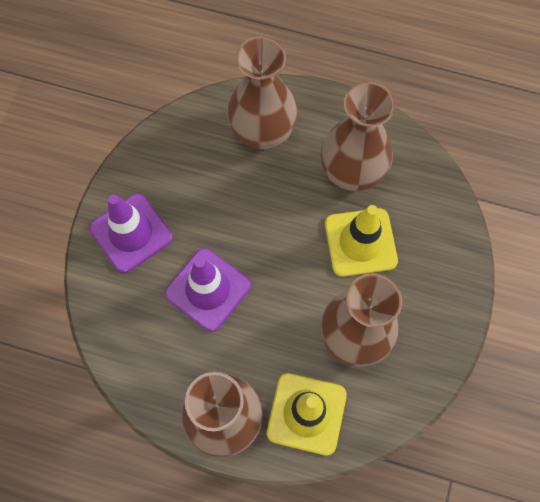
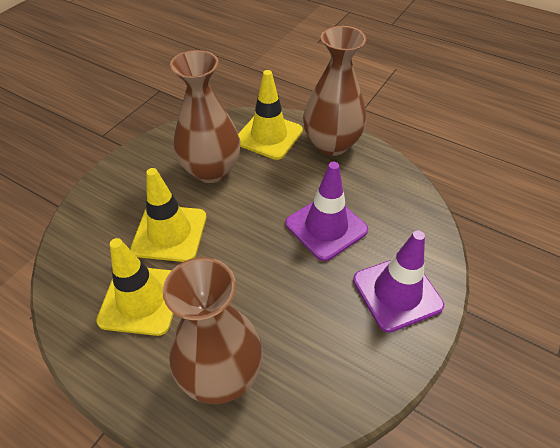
camera: 165 degrees left, 20 degrees down
(352, 171) = (141, 300): brown vase -> yellow traffic cone

